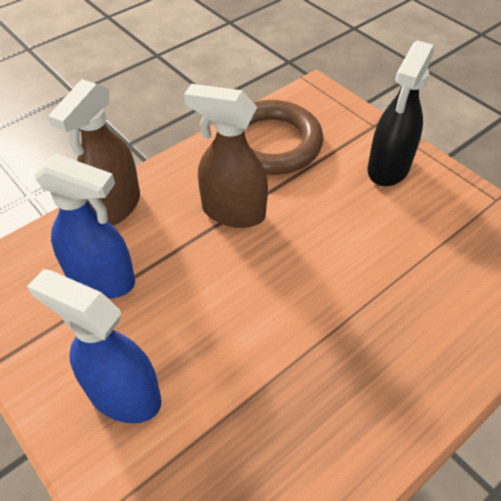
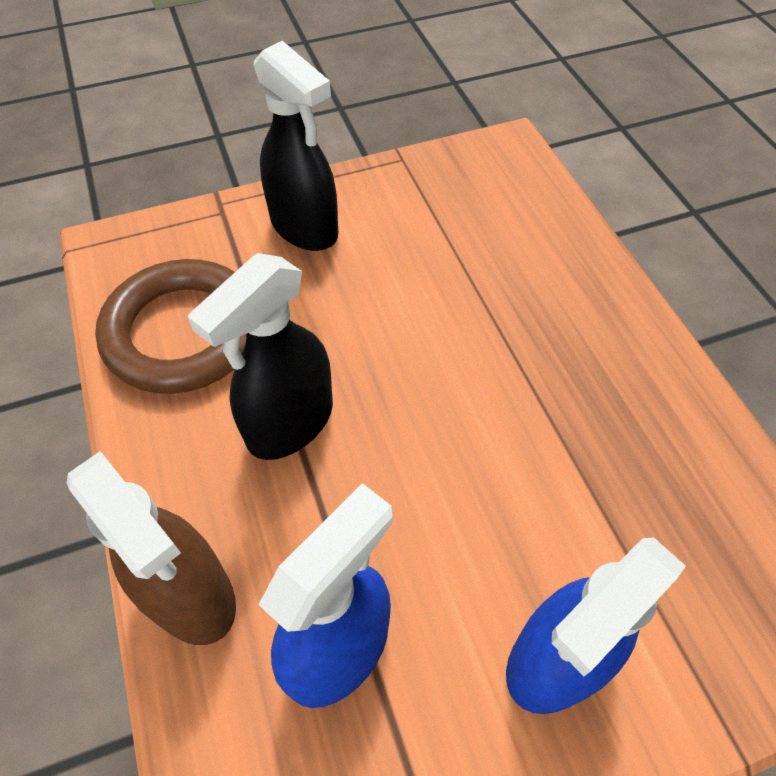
camera: 70 degrees left, 5 degrees up
(232, 212) = (289, 423): brown spray bottle -> black spray bottle

